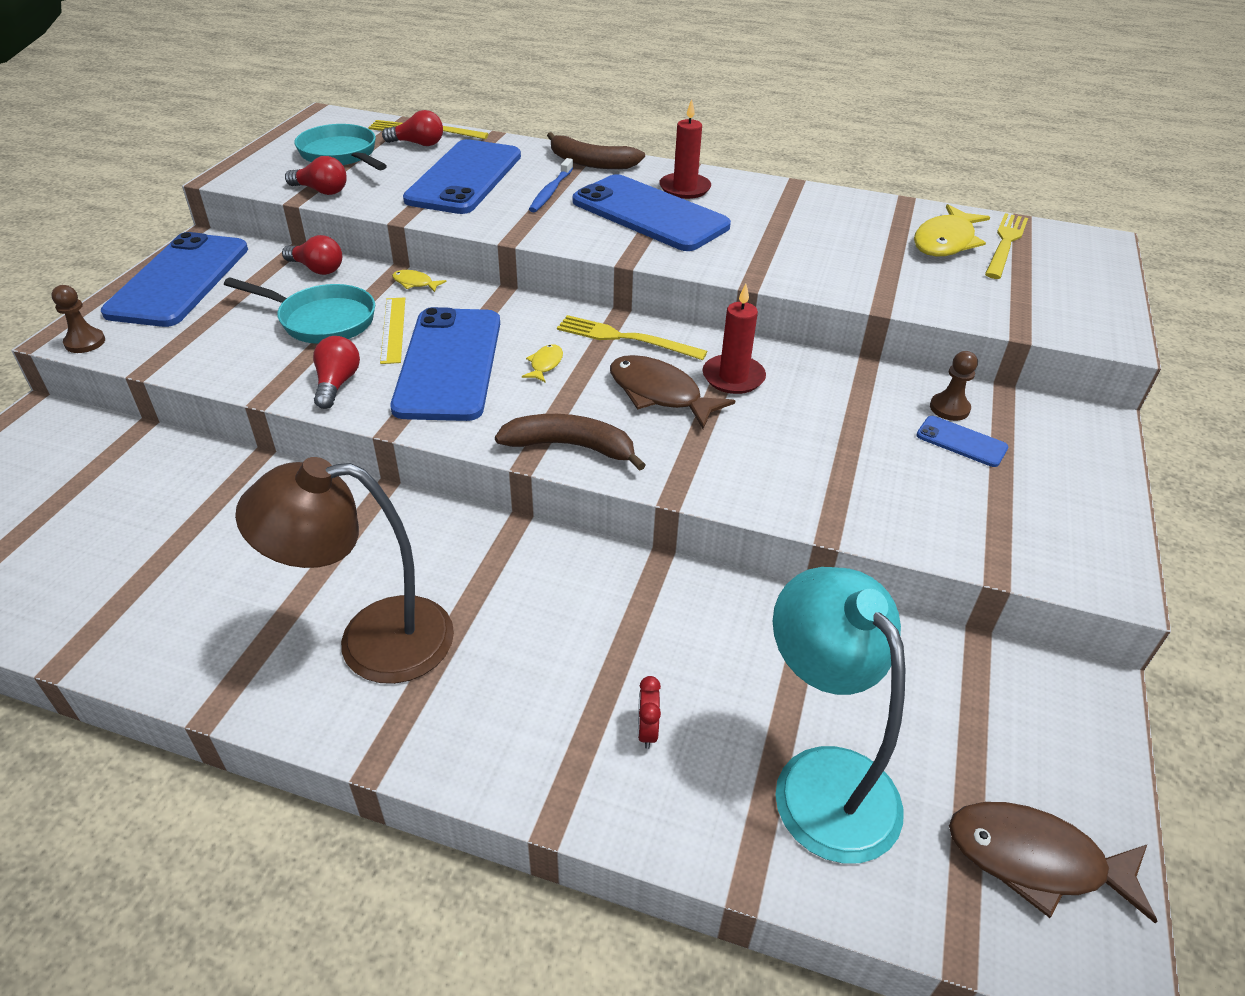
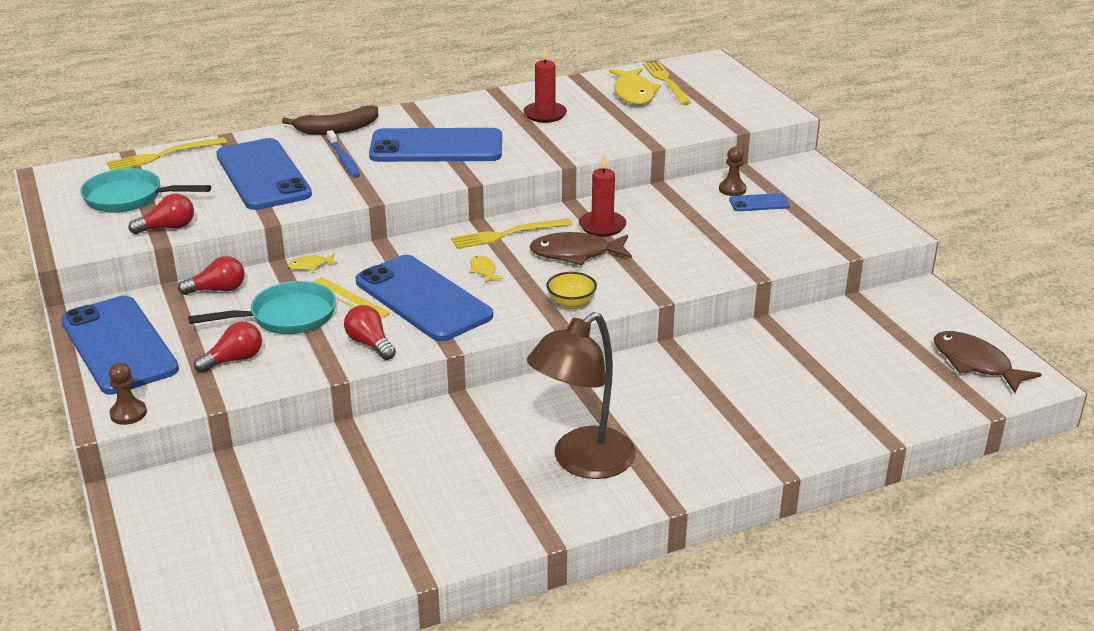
camera: 40 degrees left, 10 degrees down
(418, 144) = (178, 166): red light bulb -> red light bulb (234, 360)
(571, 447) = (571, 303): brown banana -> yellow bowl
(647, 731) = (772, 414): red clock -> none
(684, 188) = (431, 122): red candle -> red candle (545, 114)
(822, 779) = (866, 386): turquoise lamp -> none
(1035, 860) = (975, 364): brown fish -> brown fish turned 75 degrees clockwise

